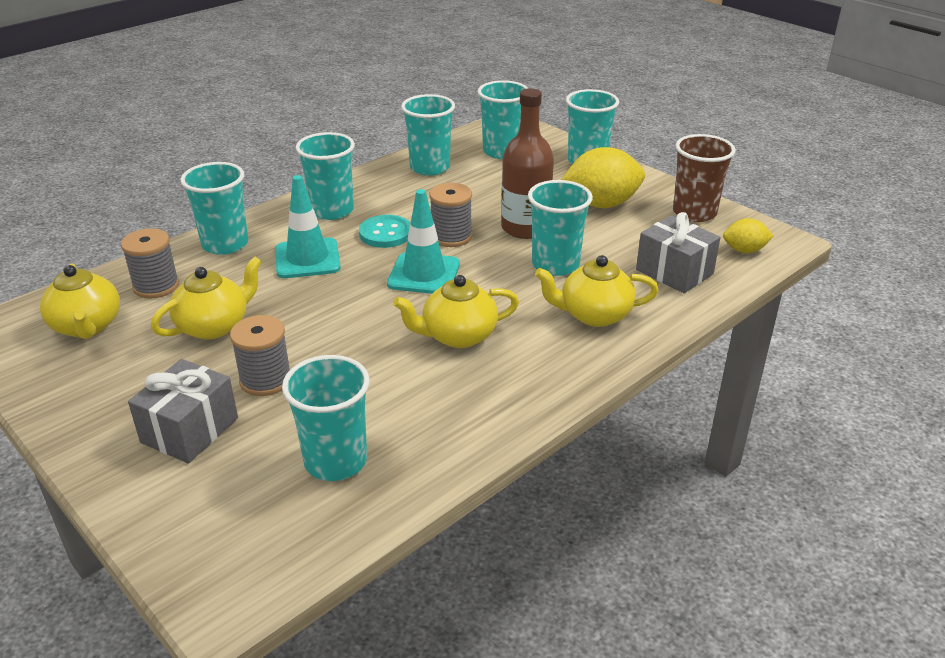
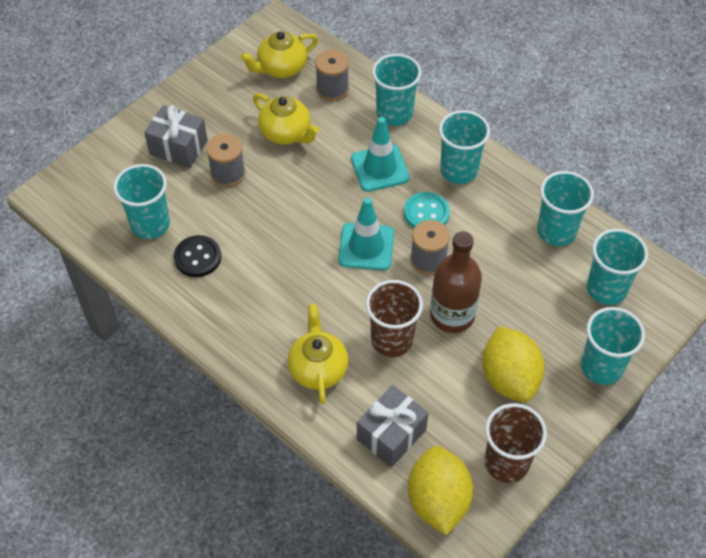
camera: 85 degrees right, 20 degrees up
(411, 411) = (198, 257): none -> black button
(458, 336) = (283, 277): yellow teapot -> none
(555, 265) = (392, 340): turquoise cup -> brown cup
(744, 250) = (438, 501): yellow lemon -> yellow lemon, size x1.86

